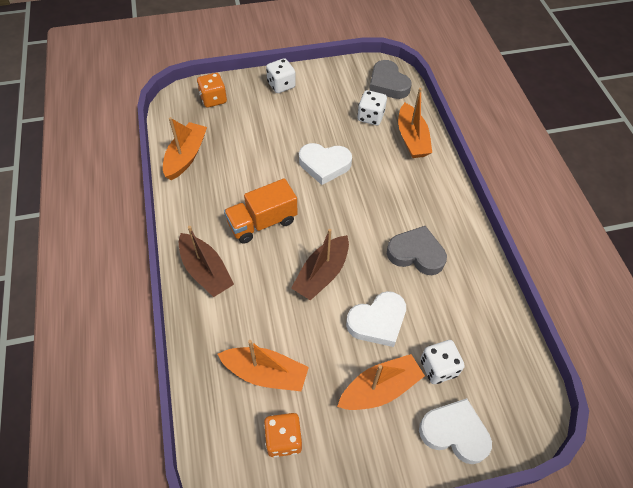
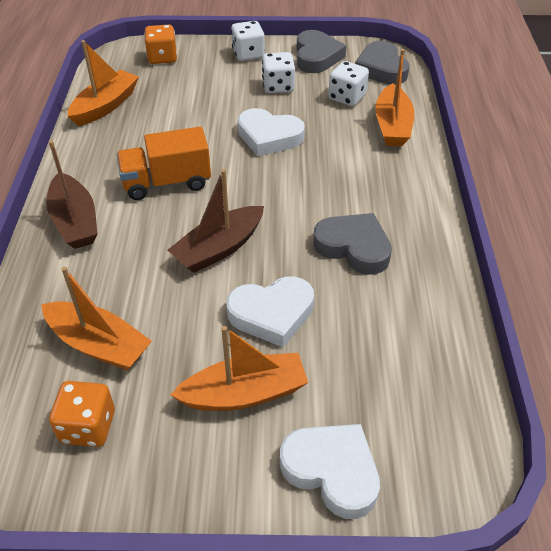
camera: 15 degrees right, 10 degrees down
(335, 79) = (316, 57): none -> grey heart
(438, 367) = (337, 384): white dice -> white dice (278, 86)

